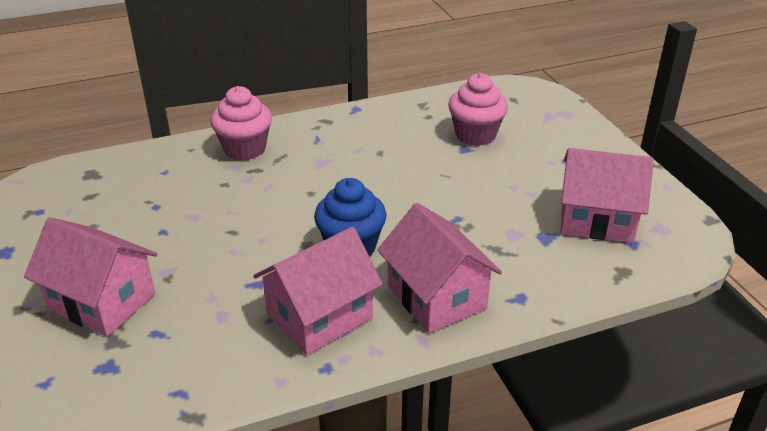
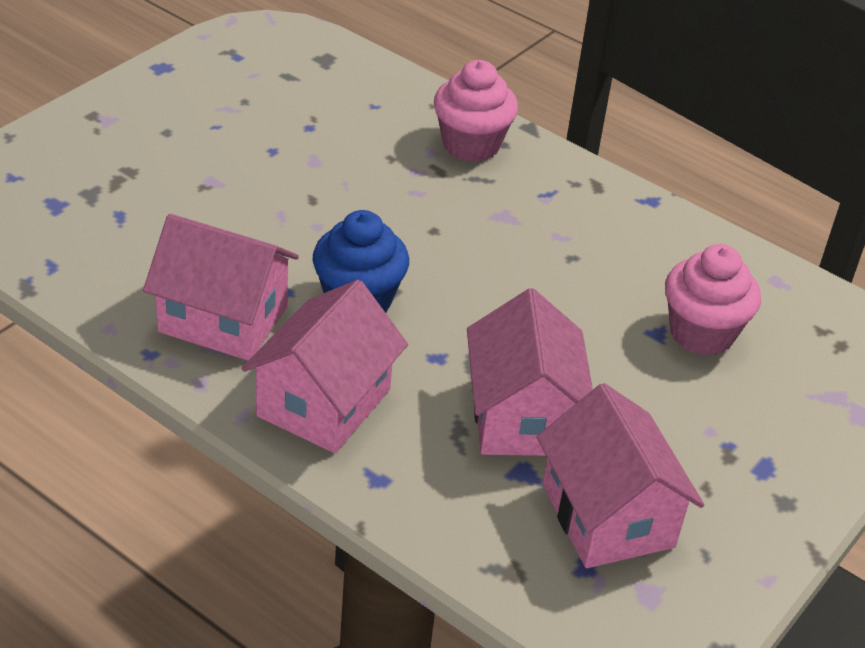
camera: 55 degrees right, 5 degrees up
(102, 301) = (138, 160): pink house -> pink house (522, 417)

